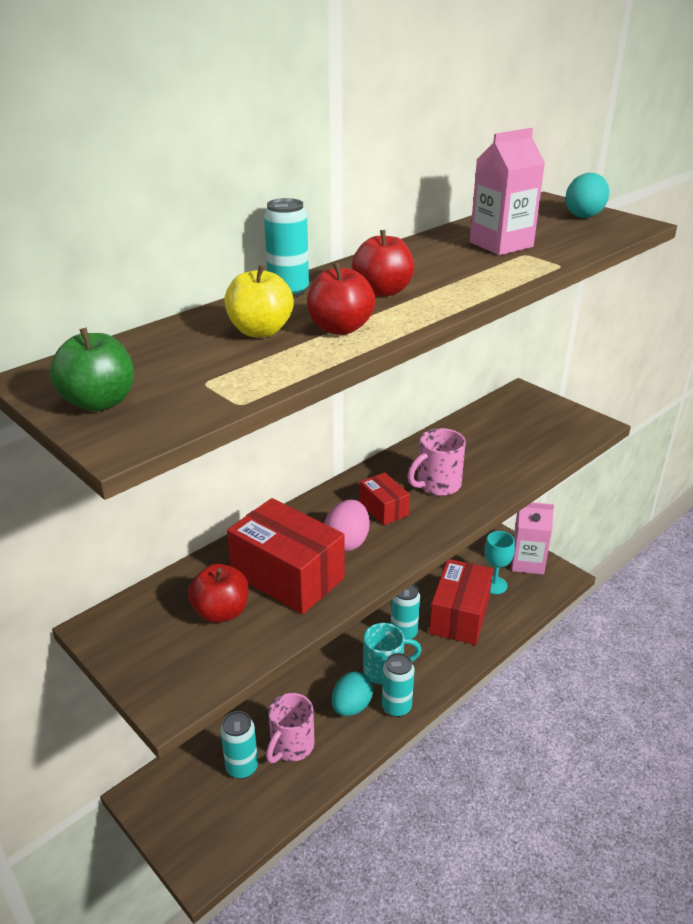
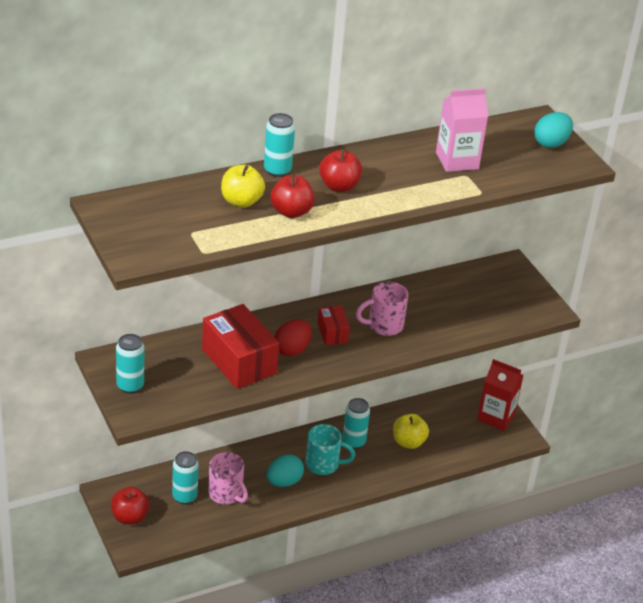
camera: 15 degrees right, 5 degrees up
(99, 402) = (129, 231): green apple -> none
(221, 612) = (185, 372): red apple -> red apple (130, 517)
(291, 746) = (226, 494): pink mug -> pink mug turned 90 degrees counterclockwise
(347, 542) = (292, 350): pink egg -> red egg
(396, 707) = (318, 492): turquoise can -> turquoise can (130, 386)
(459, 615) = (408, 442): red box -> yellow apple
(494, 585) = (454, 427): turquoise goblet -> none
(527, 562) = (496, 417): pink carton -> red carton

